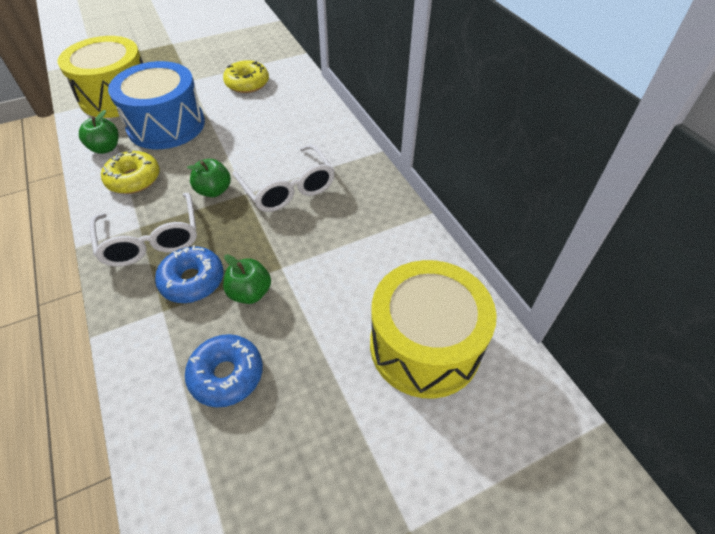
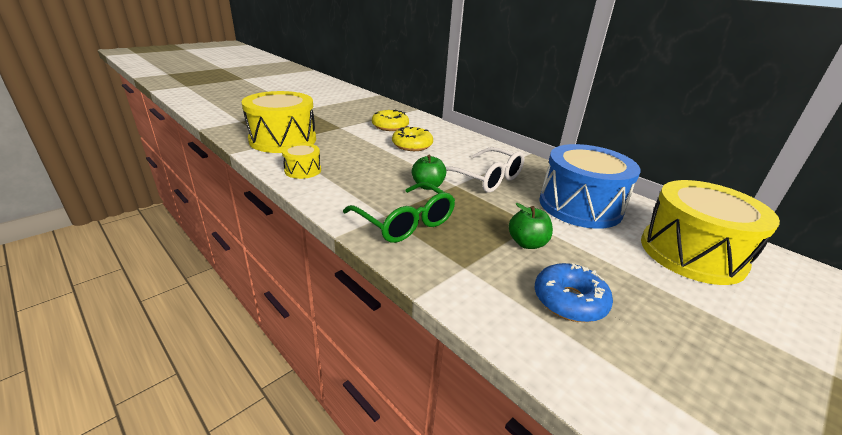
camera: 20 degrees left, 20 degrees down
(105, 148) = (303, 170): green apple -> yellow drum
(134, 179) = (349, 186): yellow donut -> yellow donut (412, 145)
(151, 240) = (405, 222): white glasses -> green glasses
(166, 125) = (345, 153): blue drum -> blue drum (580, 206)
(192, 281) = (470, 243): blue donut -> none

